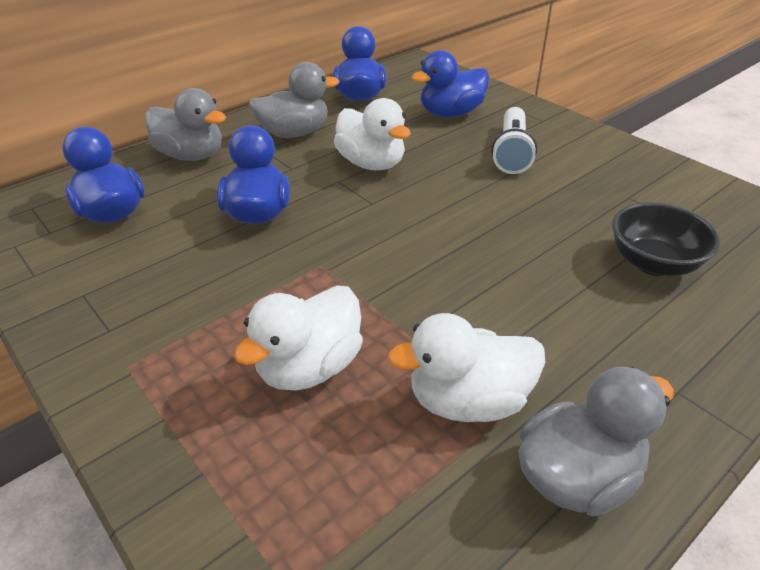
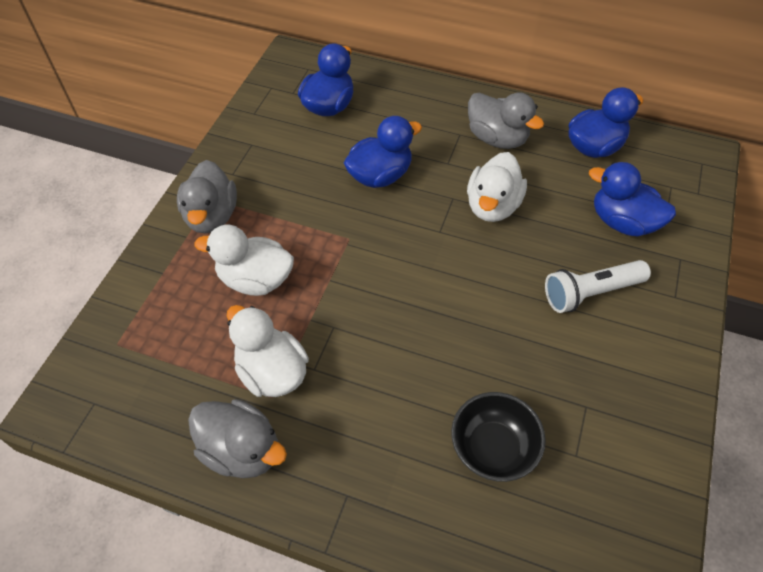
camera: 60 degrees right, 15 degrees up
(191, 155) = (419, 101): grey duck -> grey duck (211, 216)

